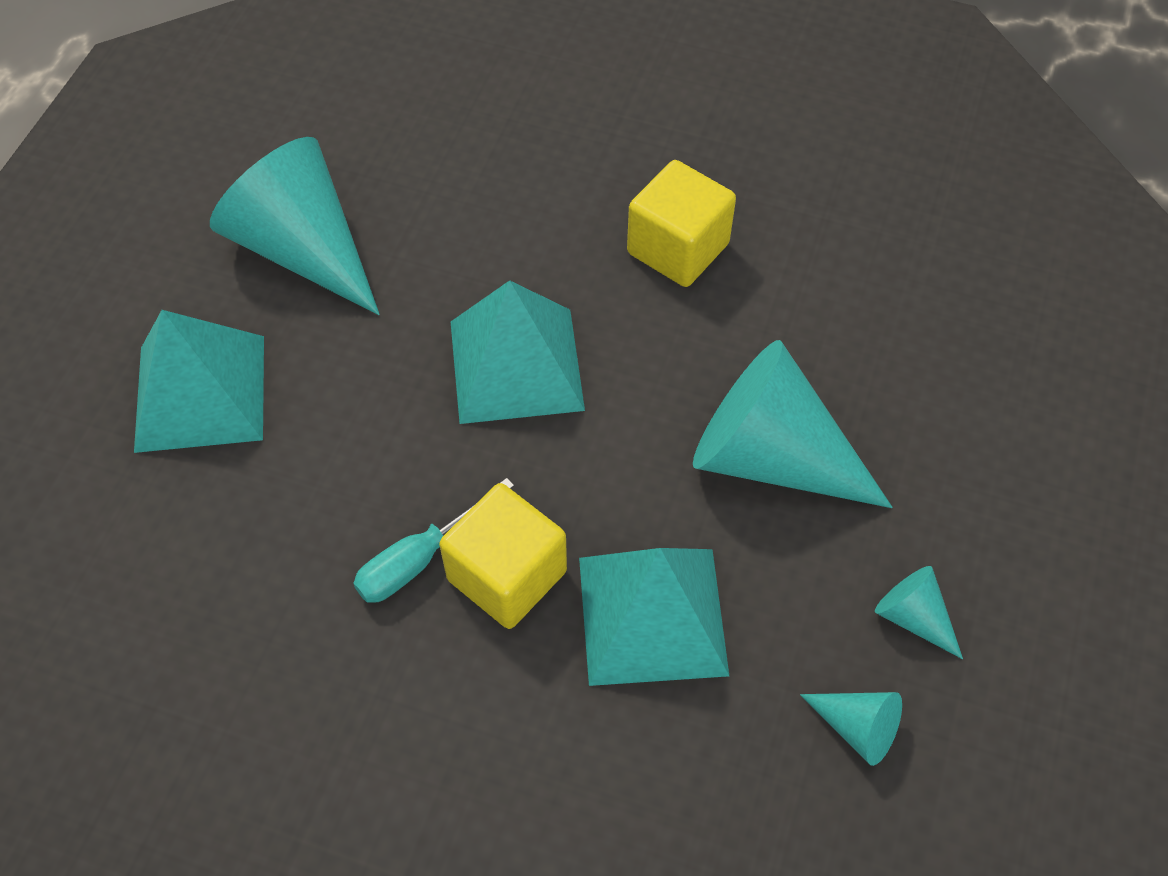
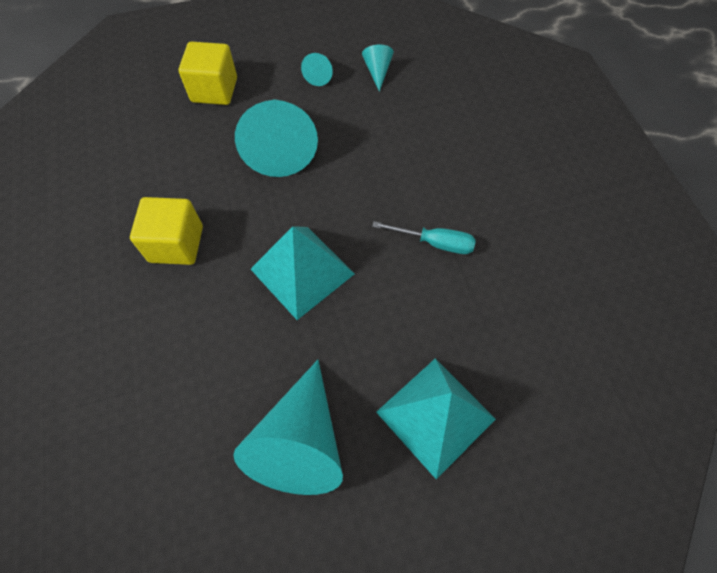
camera: 125 degrees left, 5 degrees up
(507, 575) = (413, 206): yellow cube -> yellow cube (214, 90)
(652, 615) = (387, 148): turquoise pyramid -> none

